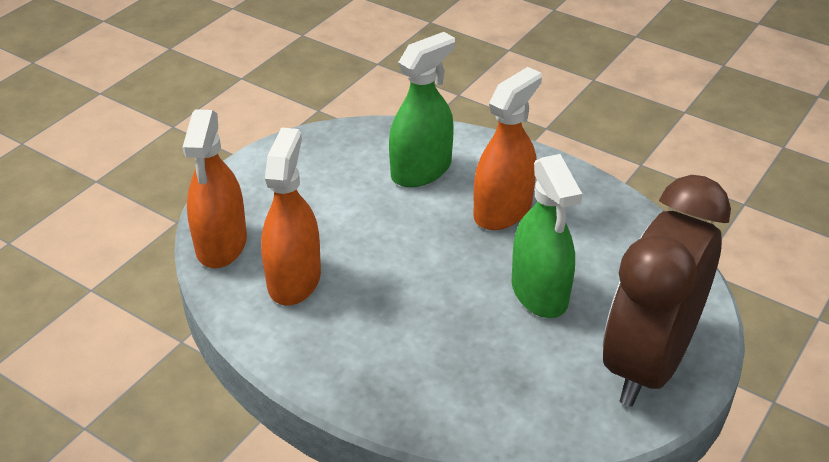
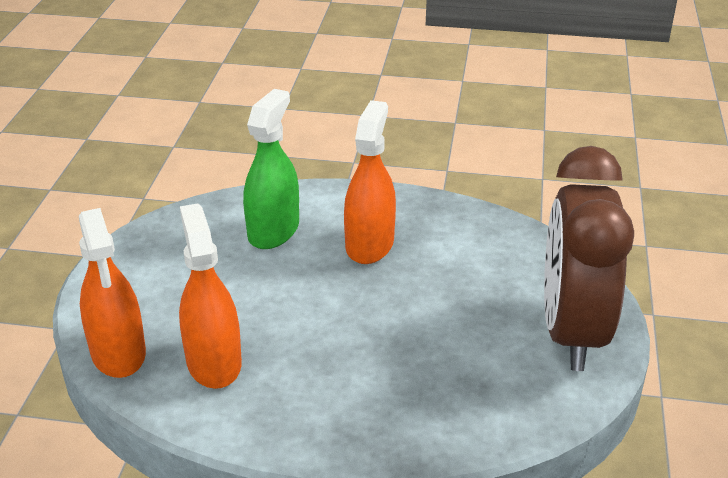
camera: 25 degrees left, 5 degrees down
(539, 292) = (446, 303): green spray bottle -> none

